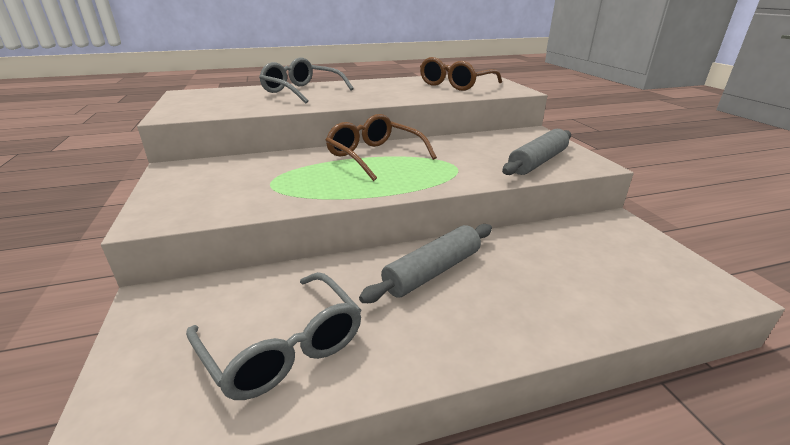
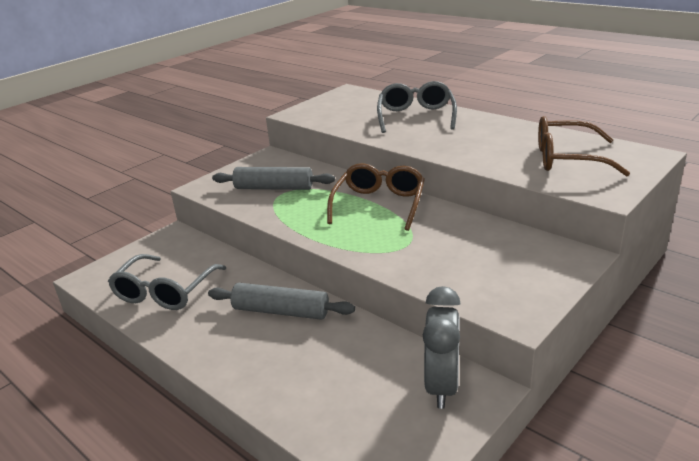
camera: 60 degrees right, 0 degrees up
(537, 162) = (477, 282): grey rolling pin -> grey rolling pin (274, 188)
(605, 233) = (442, 386): none -> grey clock

